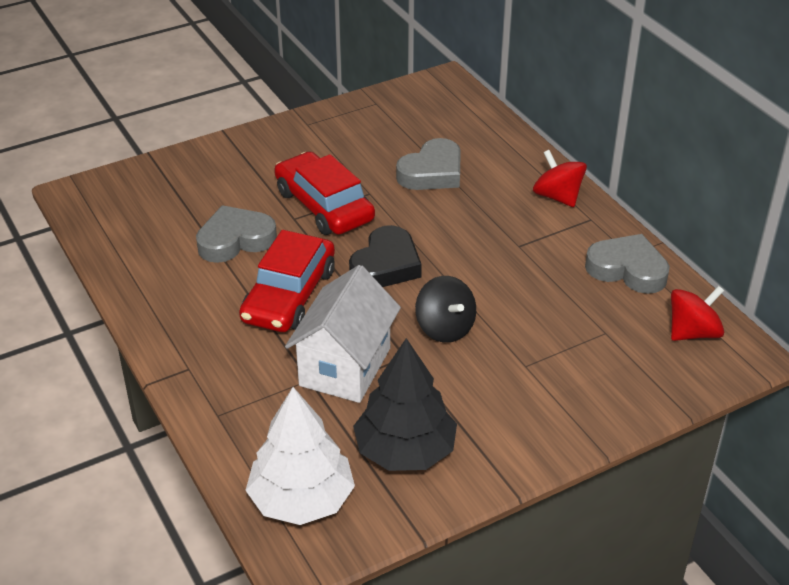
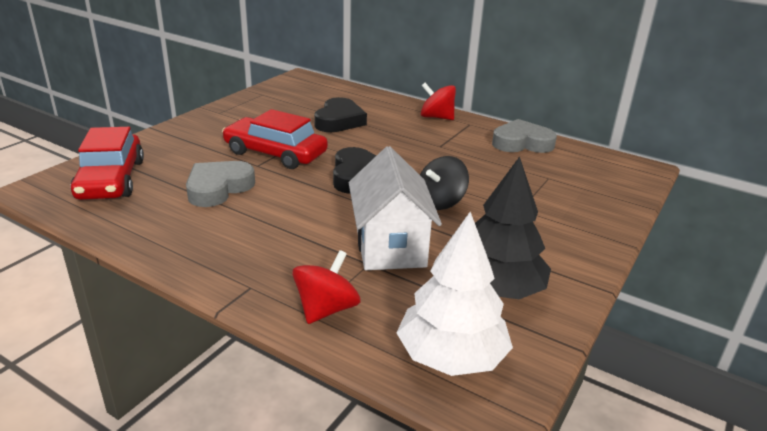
camera: 30 degrees left, 10 degrees down
(289, 295) = (298, 212): red car -> red car (111, 179)
(432, 172) = (339, 121): grey heart -> black heart
(445, 328) = (440, 202): black spinning top -> black spinning top turned 105 degrees clockwise
(692, 332) = (598, 165): red spinning top -> red spinning top (326, 309)

